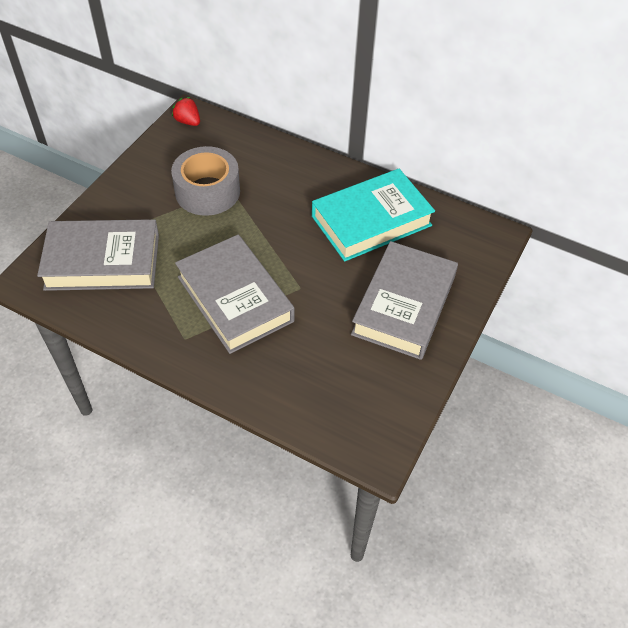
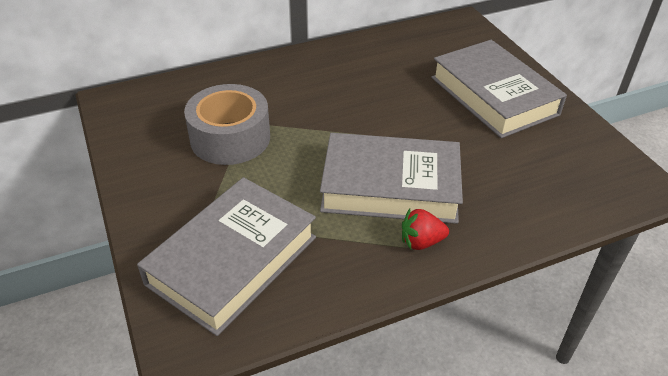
camera: 50 degrees left, 10 degrees down
(188, 121) = (120, 106): red strawberry -> red strawberry (421, 242)
(371, 221) = (382, 67): turquoise book -> none

